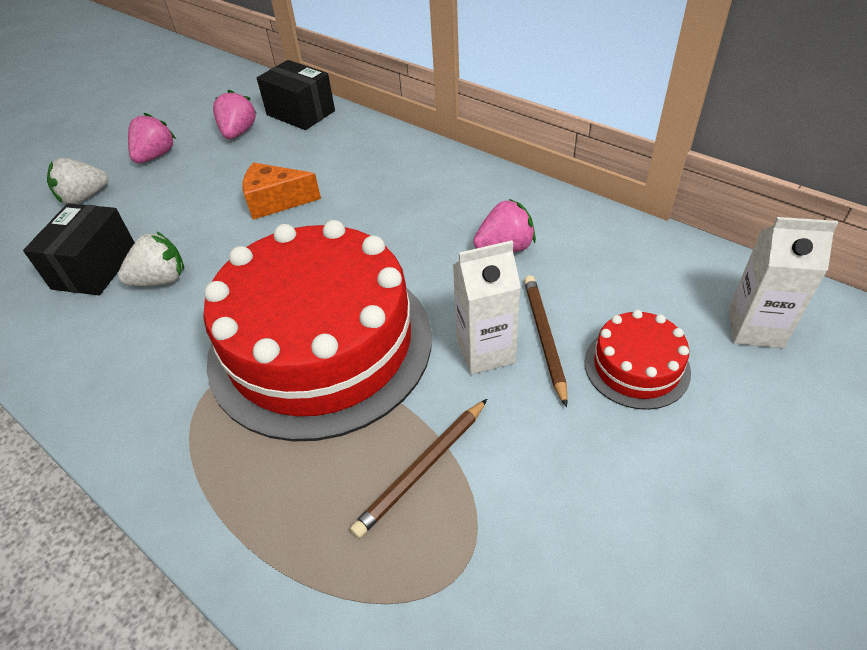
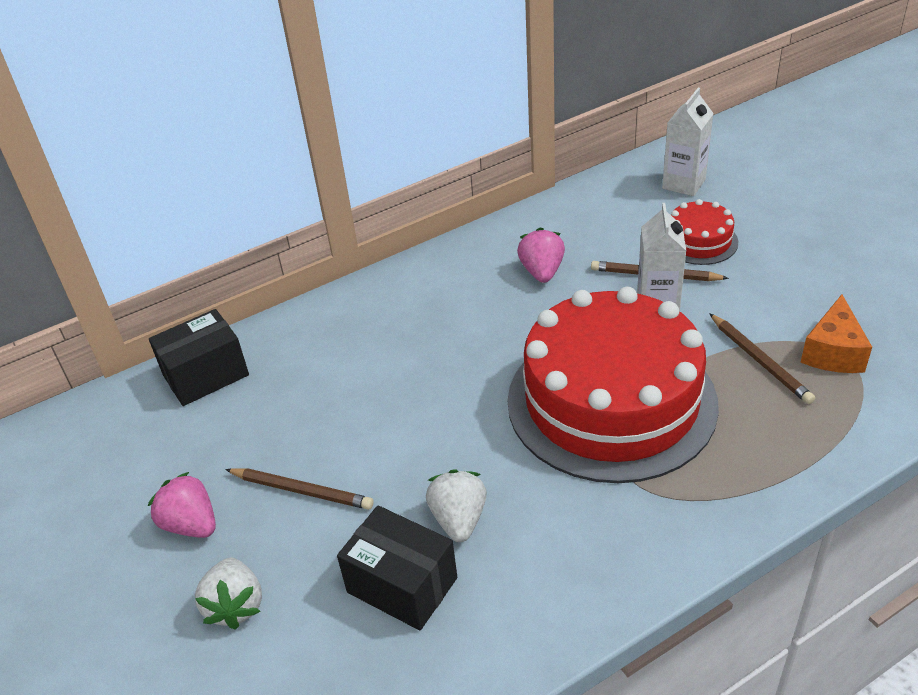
camera: 70 degrees left, 5 degrees down
(188, 191) = (301, 491): none -> brown pencil
(238, 132) = (202, 436): pink strawberry -> none
(276, 201) = (375, 413): orange cheese -> orange cheese (833, 352)

